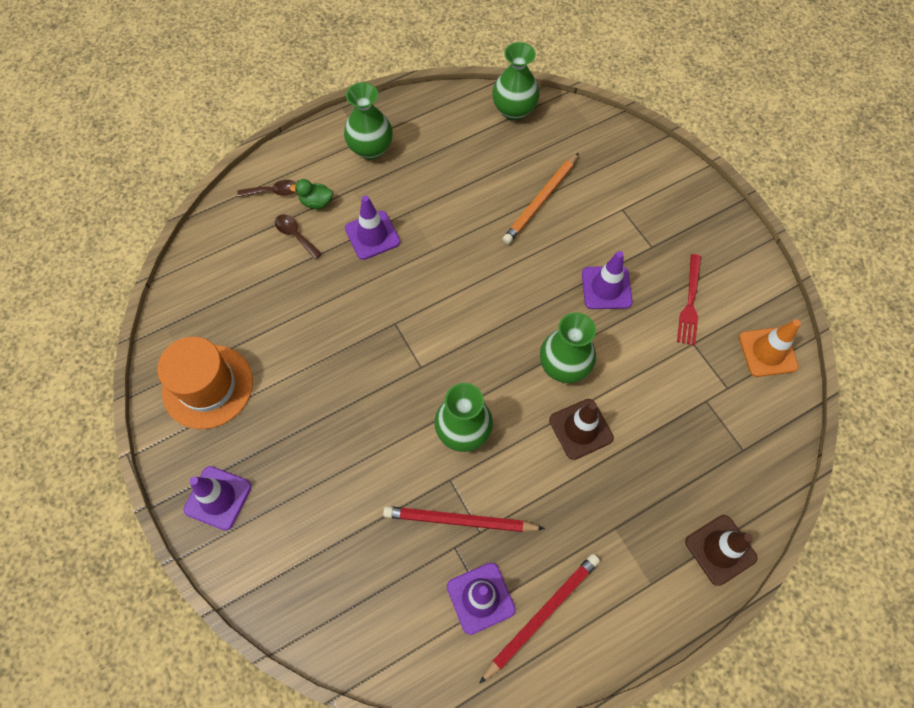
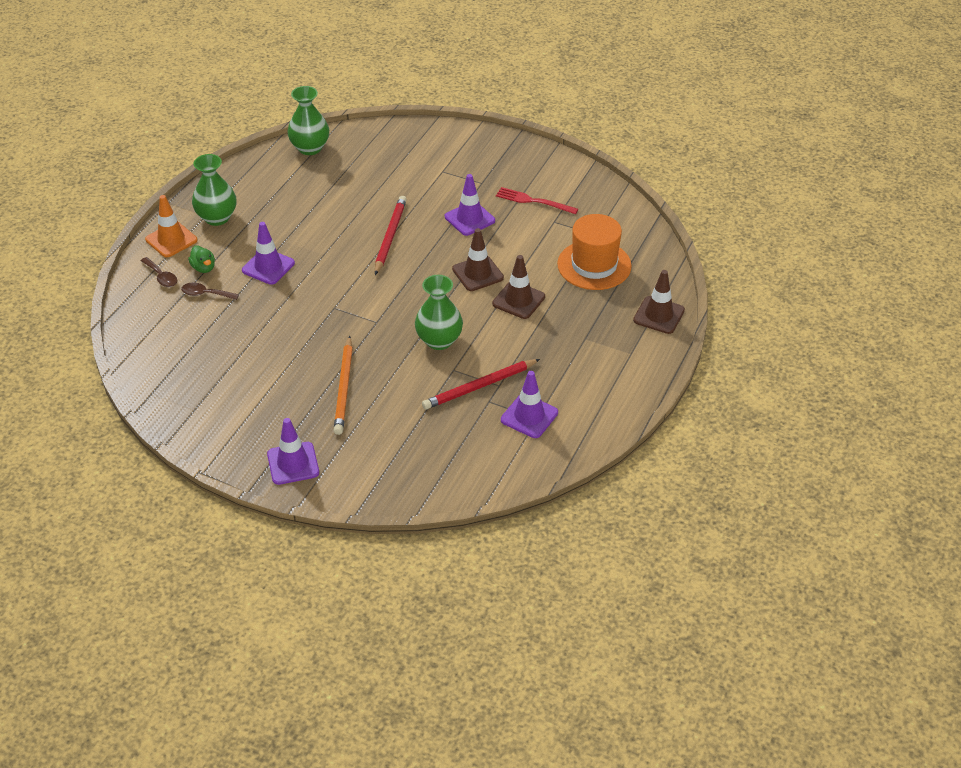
camera: 35 degrees left, 20 degrees down
(208, 386) = (222, 410): orange hat -> orange hat (594, 265)
(274, 192) = (161, 277): brown spoon -> brown spoon turned 90 degrees clockwise
(316, 202) = (203, 268): green duck -> green duck turned 90 degrees counterclockwise
(541, 201) = (379, 191): orange pencil -> orange pencil (344, 388)
(541, 615) = (576, 403): red pencil -> red pencil (390, 236)
(564, 366) = (477, 273): green vase -> brown traffic cone
(690, 303) = (533, 201): red fork -> red fork turned 135 degrees clockwise
(767, 352) = (605, 204): orange traffic cone -> orange traffic cone (171, 240)

